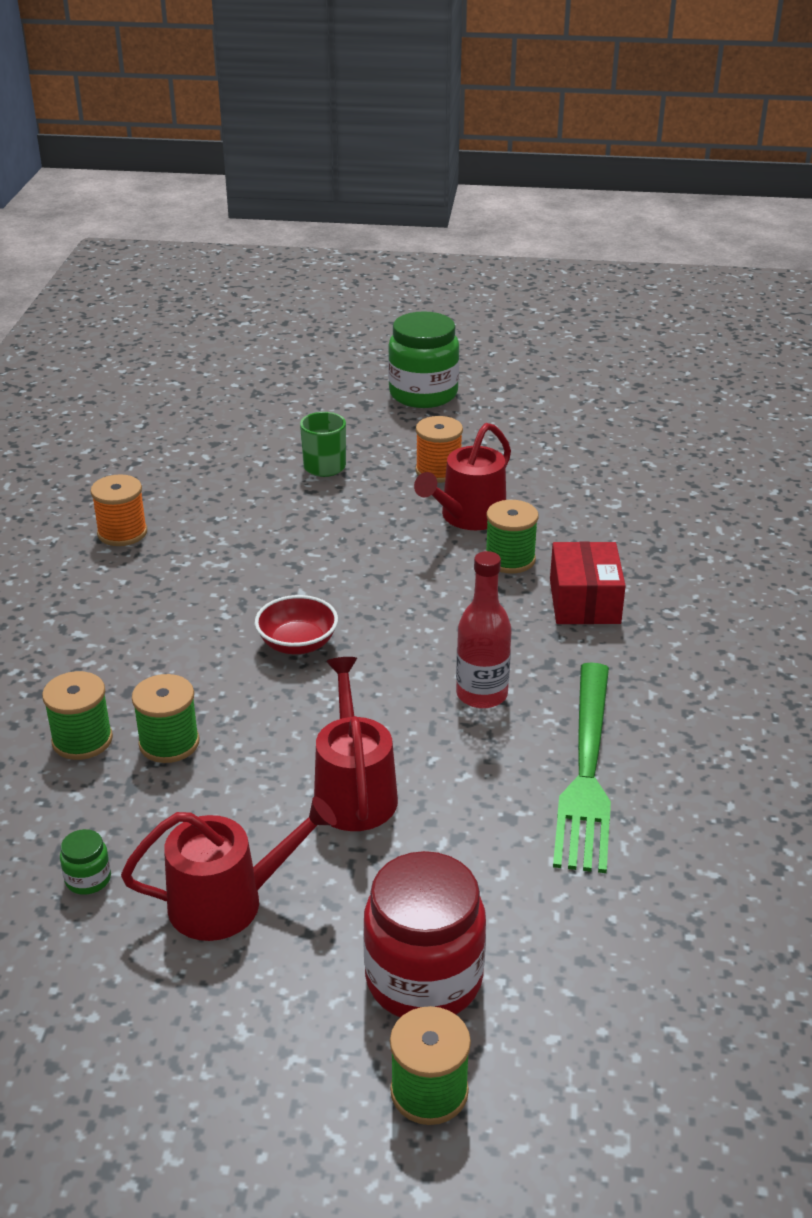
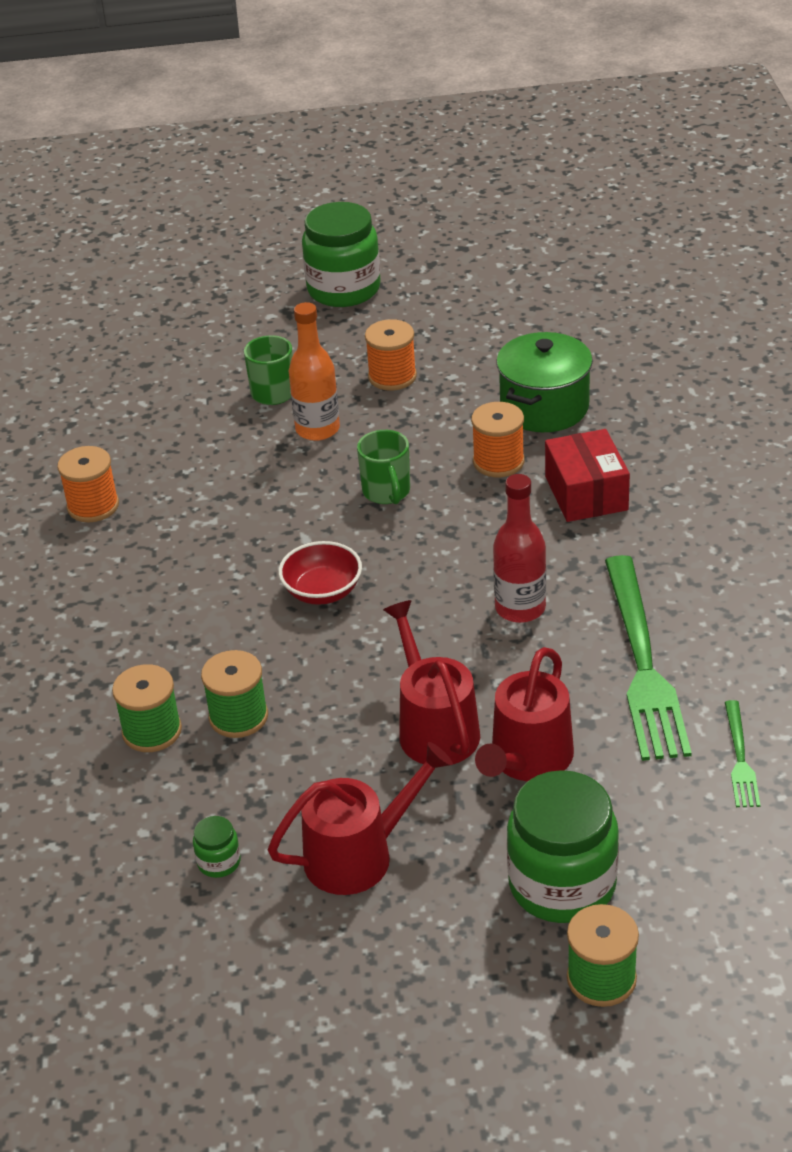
camera: 10 degrees left, 5 degrees up
(352, 503) = (317, 429): none -> orange bottle
(394, 568) = (387, 492): none -> green mug
(424, 978) = (562, 884): red jar -> green jar
(468, 517) = (441, 422): red watering can -> red watering can (528, 759)
(510, 559) = (498, 462): green spool -> orange spool
(571, 520) = (544, 407): none -> green pot
(657, 886) = (740, 758): none -> green fork

